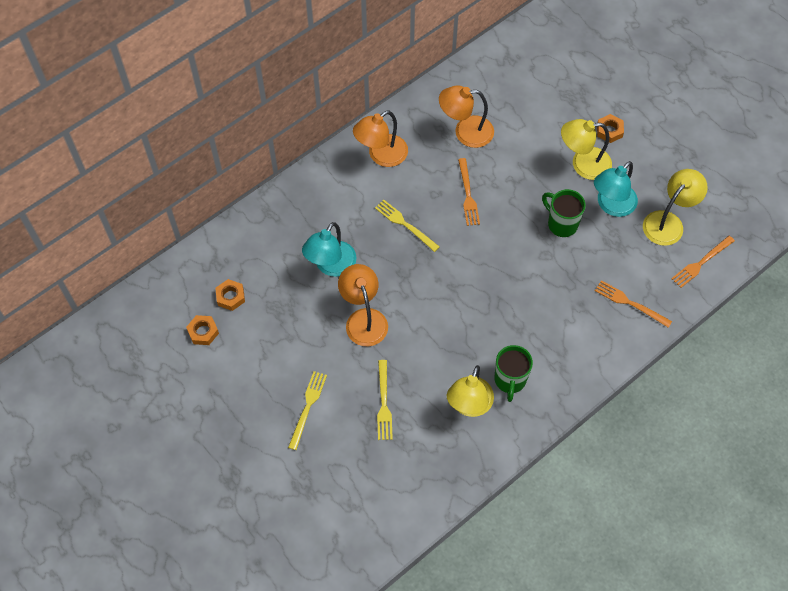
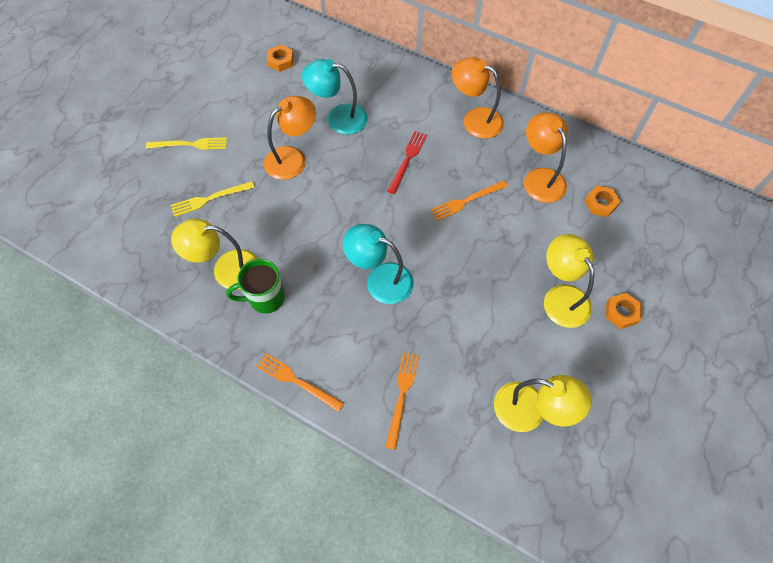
camera: 70 degrees right, 0 degrees up
(203, 332) = (241, 55): orange nut -> orange nut (600, 204)
(405, 224) = (407, 160): yellow fork -> red fork
(561, 224) = (473, 296): green mug -> none
(611, 205) = (521, 341): turquoise lamp -> turquoise lamp (380, 279)
(701, 262) = (491, 466): orange fork -> orange fork (297, 381)

